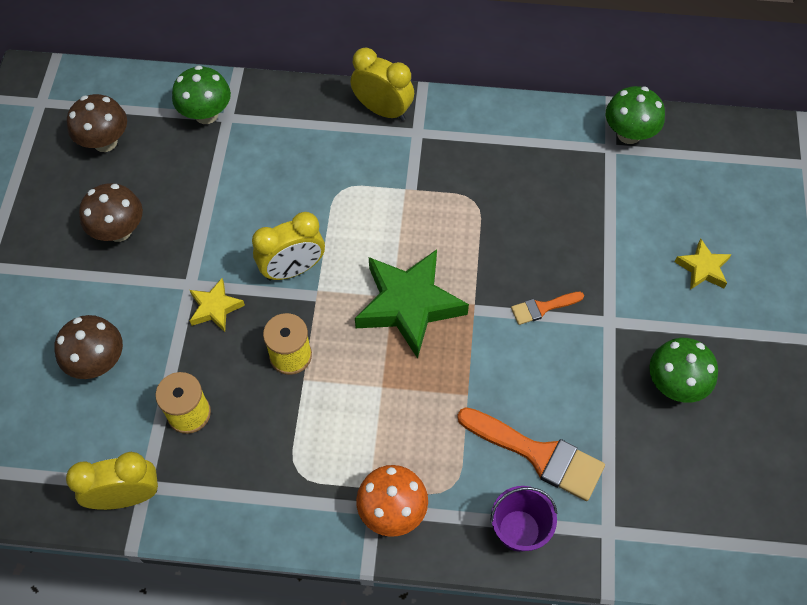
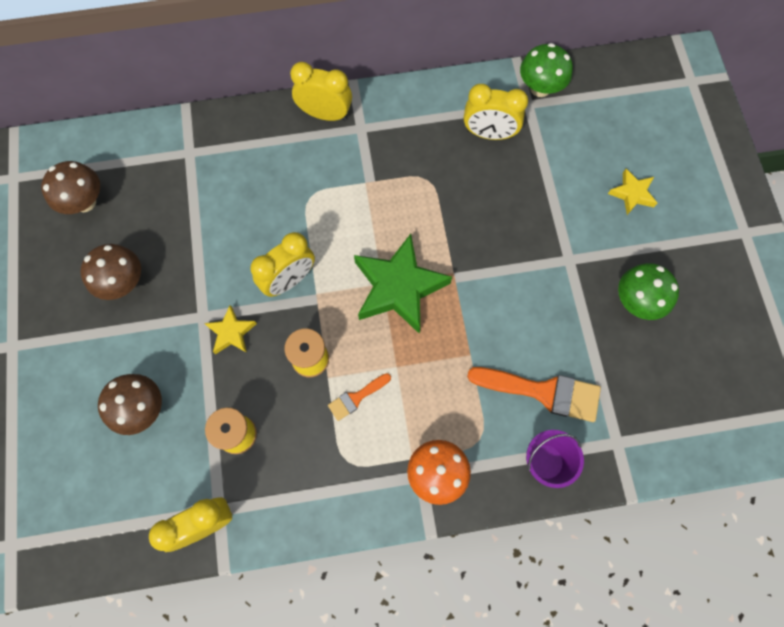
camera: 15 degrees left, 10 degrees up
(206, 114) = (169, 154): green mushroom -> none
(542, 308) = (511, 261): orange brush -> orange brush (356, 397)
(557, 169) = (489, 134): none -> yellow clock

